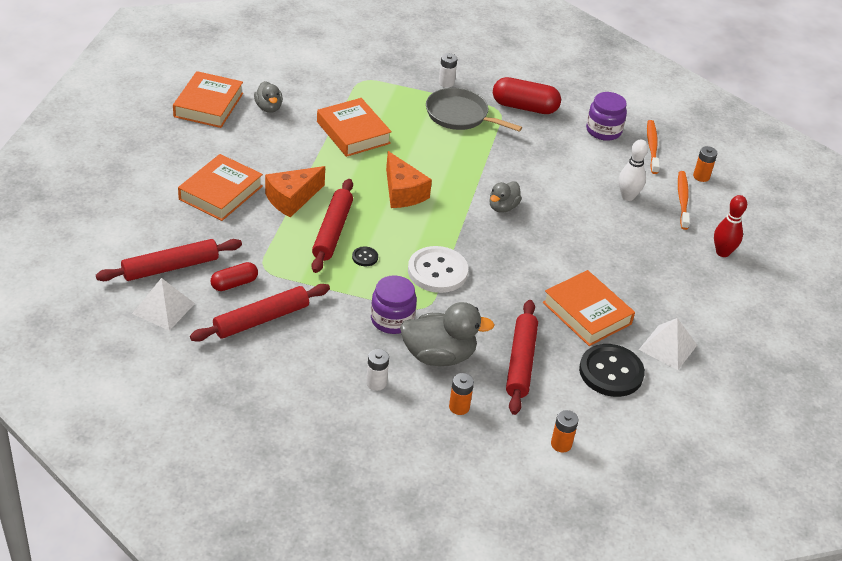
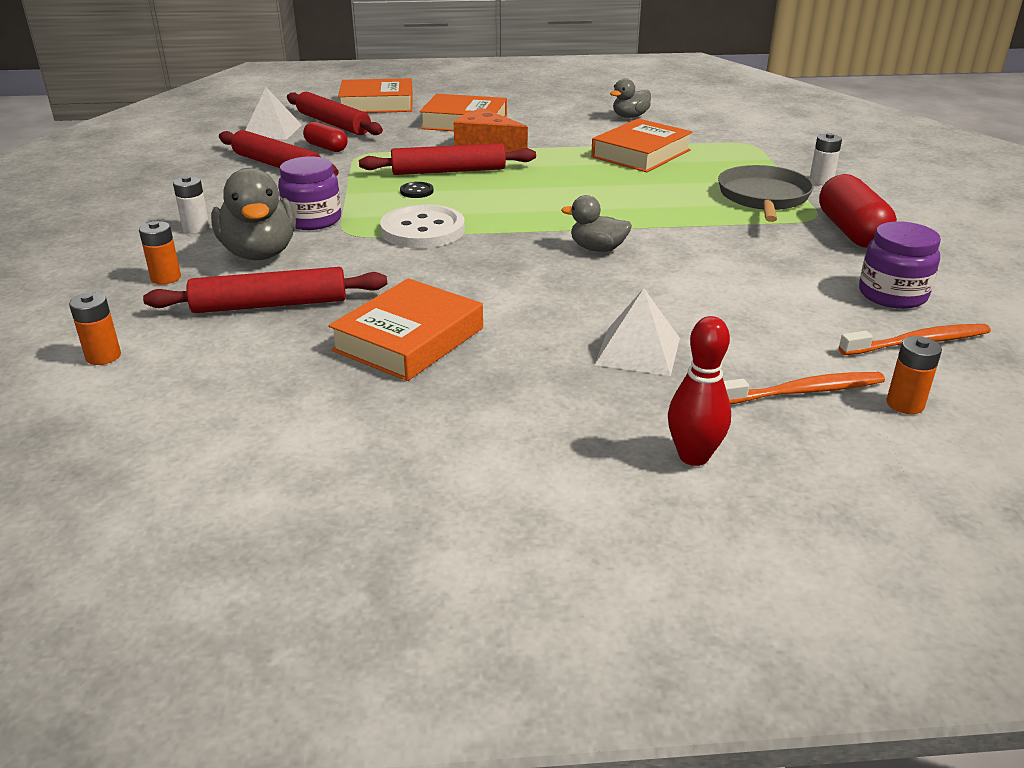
camera: 75 degrees right, 10 degrees down
(208, 105) = (599, 97): orange book -> orange book (377, 104)
(402, 192) = (559, 191): orange cheese -> none
(611, 372) = (278, 377): black button -> none
(627, 196) = (743, 337): white bowling pin -> none
(668, 347) = (368, 424): white pyramid -> white pyramid (638, 351)

